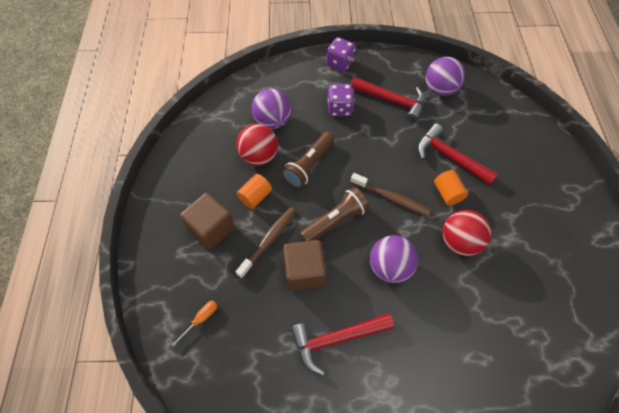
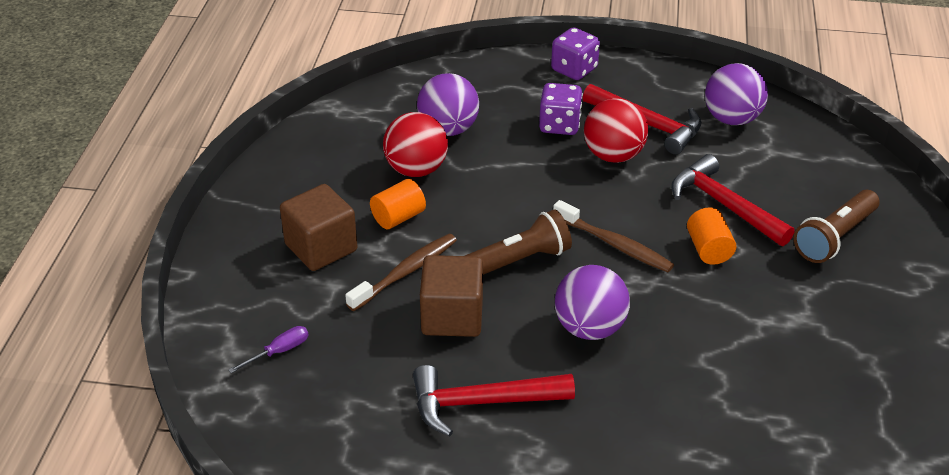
camera: 10 degrees right, 20 degrees down
(201, 319) = (279, 351): orange screwdriver -> purple screwdriver
(308, 165) = (492, 189): brown flashlight -> brown flashlight (834, 237)
(459, 242) = (712, 311): red ball -> red ball (613, 155)

